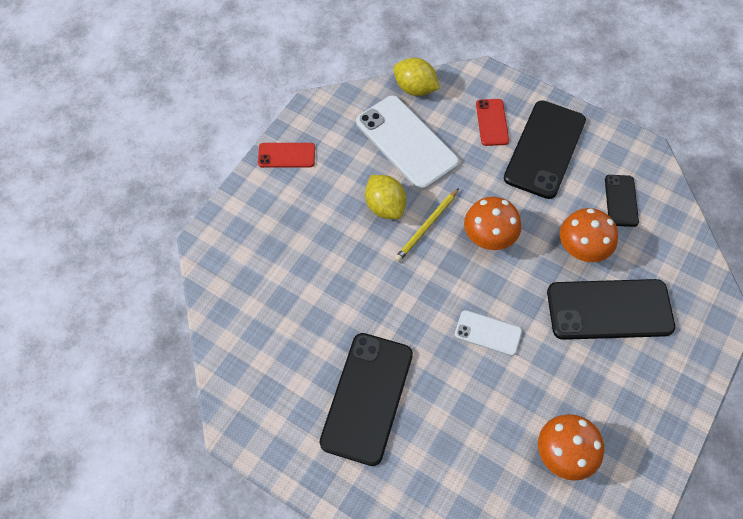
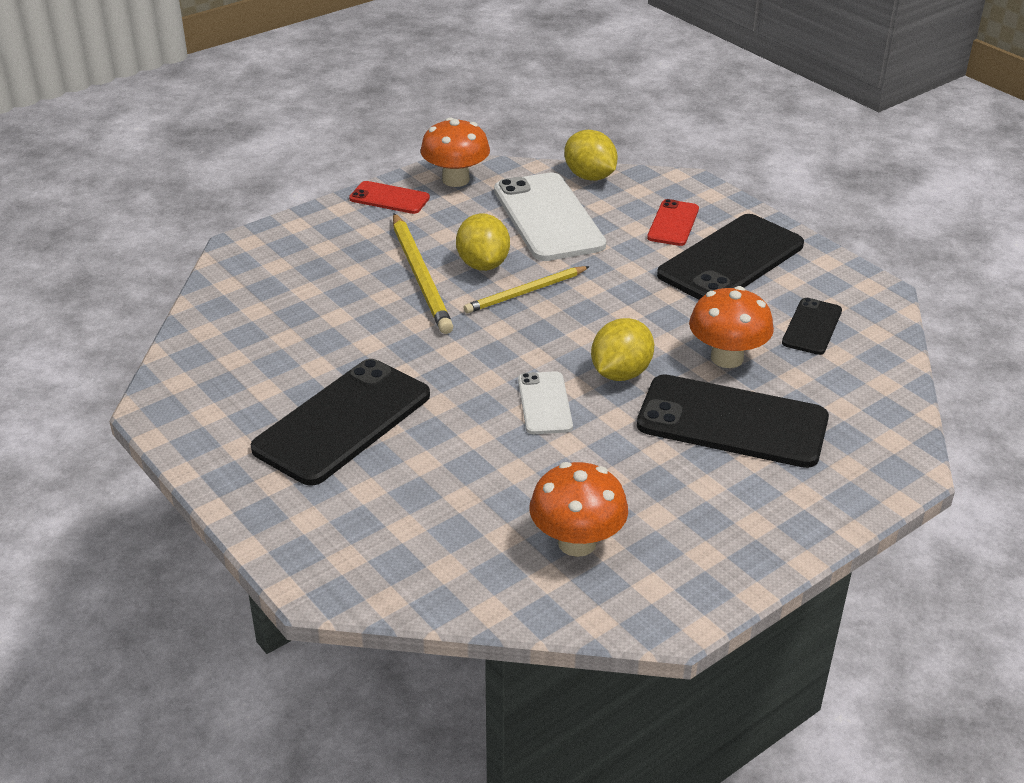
camera: 20 degrees right, 25 degrees down
(348, 233) = (420, 276): none -> yellow pencil
(488, 237) = (603, 319): orange mushroom -> orange mushroom (455, 180)
(488, 333) = (544, 403): white phone -> white phone turned 45 degrees clockwise
(522, 287) = (620, 373): none -> yellow lemon

